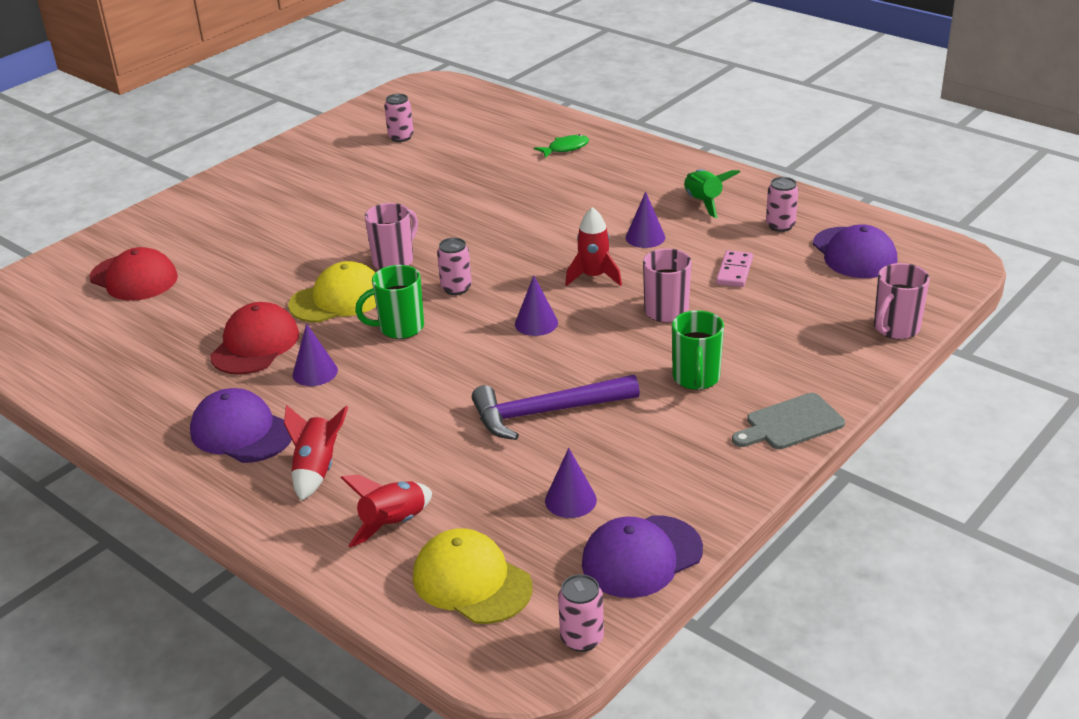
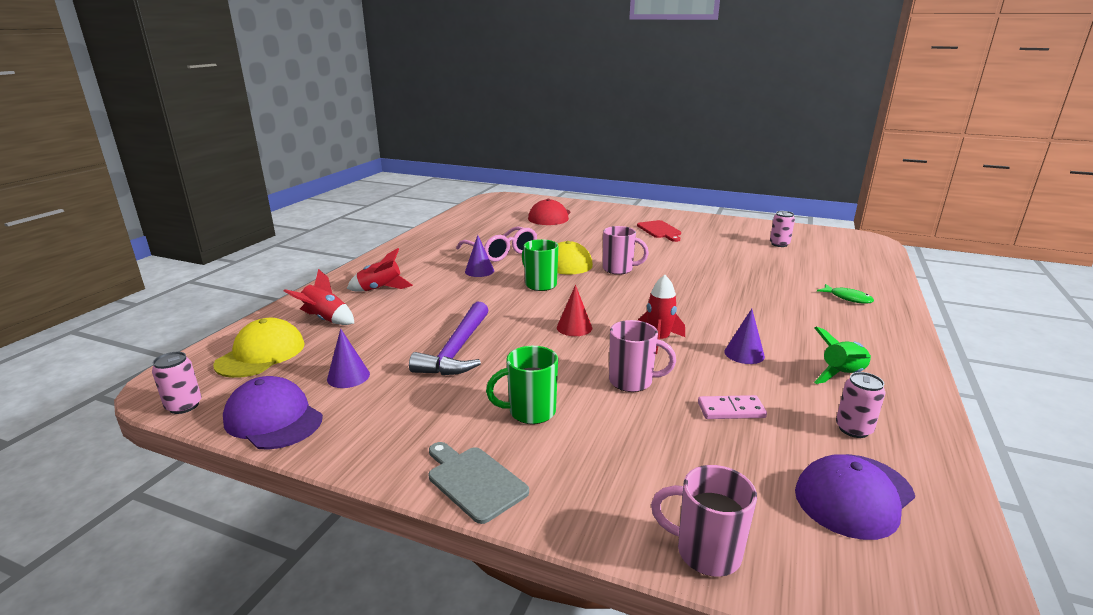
camera: 70 degrees right, 10 degrees down
(241, 432) = (414, 265): purple cap -> none
(255, 344) = (501, 252): red cap -> pink glasses
(283, 201) = (660, 230): none -> red cutting board
(456, 288) = (601, 293): pink can -> none
(536, 323) = (574, 327): purple cone -> red cone
(546, 413) = (457, 350): purple hammer -> purple hammer turned 135 degrees counterclockwise

